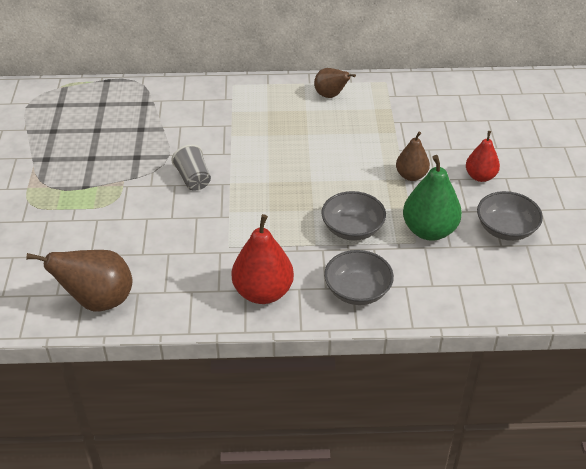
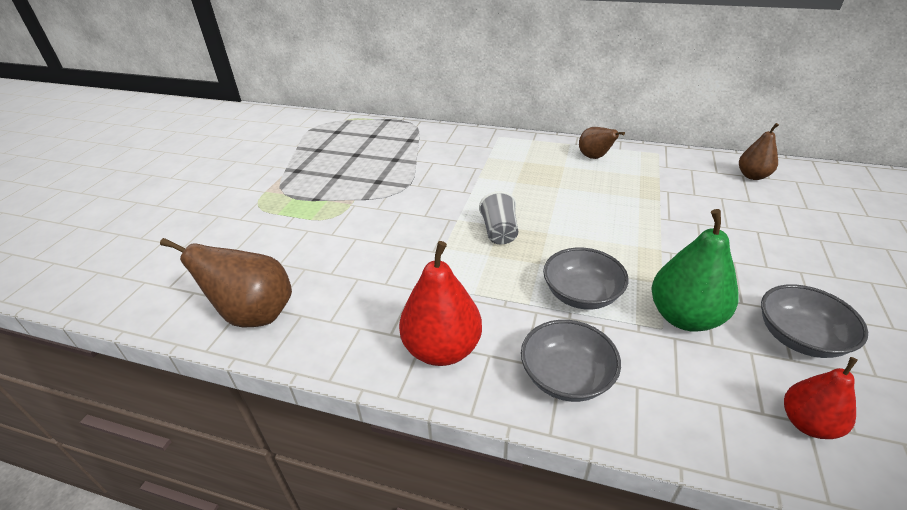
camera: 20 degrees right, 5 degrees down
(193, 179) = (422, 210): grey cup -> grey cup (499, 232)
(411, 176) = (671, 247): brown pear -> brown pear (752, 176)
(480, 176) = (764, 264): red pear -> red pear (807, 423)

